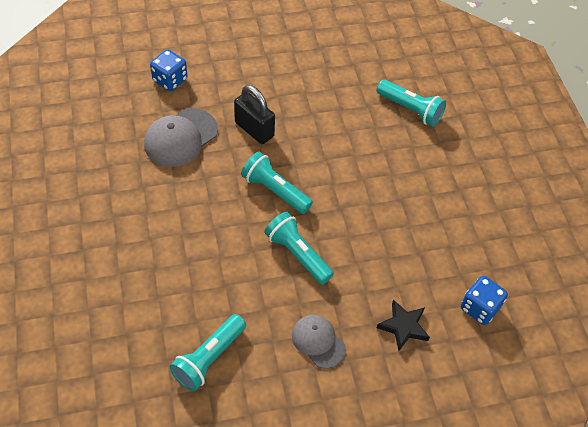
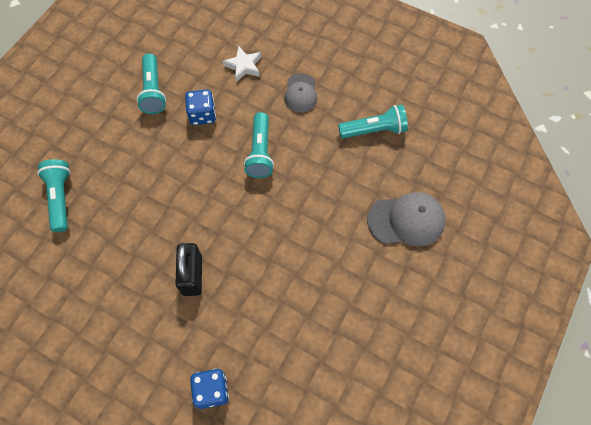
camera: 135 degrees left, 10 degrees up
(180, 138) = (256, 314): grey cap -> grey cap (406, 220)
(275, 191) = (229, 209): turquoise flashlight -> turquoise flashlight (153, 91)
(403, 327) = (243, 66): black star -> white star
(479, 308) = (189, 44): blue dice -> blue dice (202, 115)

